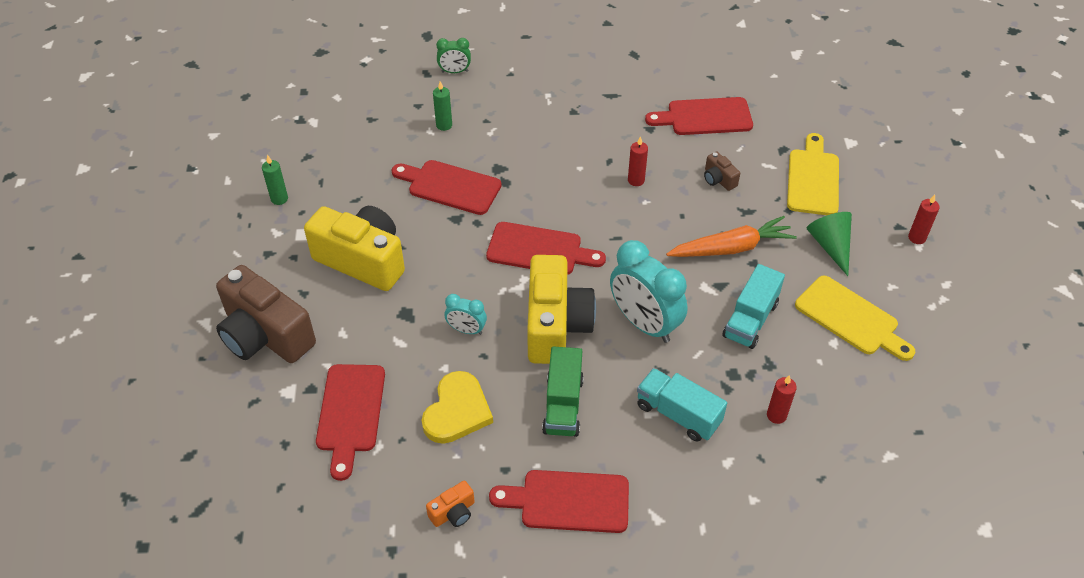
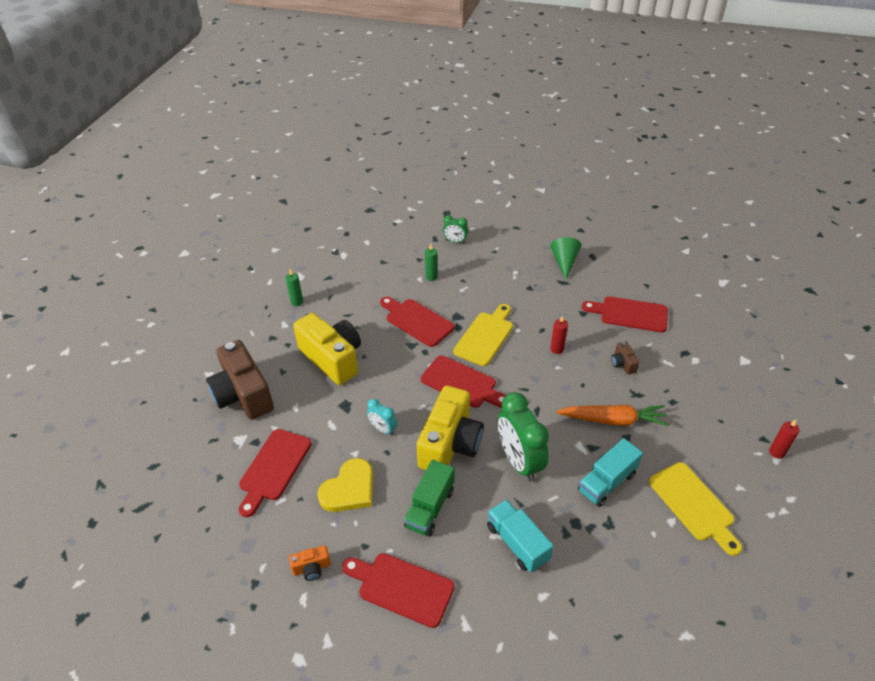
camera: 20 degrees right, 5 degrees down
(644, 323) = (519, 461): turquoise clock -> green clock
(776, 415) = (599, 569): red candle -> none
(813, 179) = (701, 382): yellow cutting board -> yellow cutting board (485, 336)
(830, 246) = (697, 440): green cone -> green cone (564, 262)

